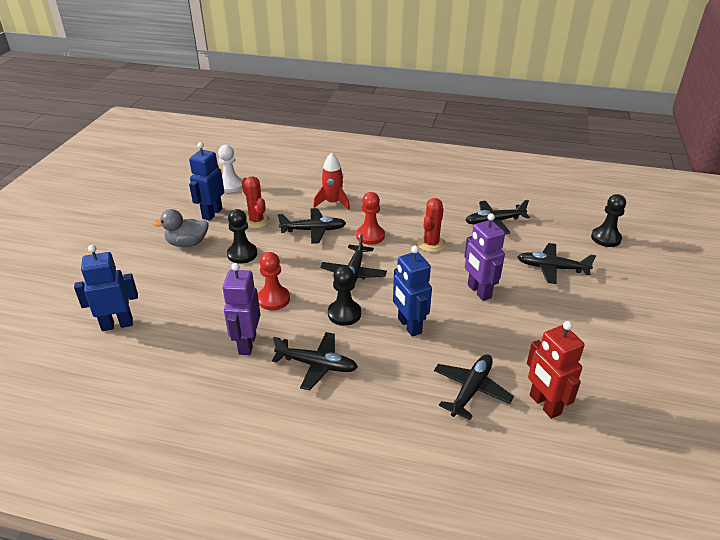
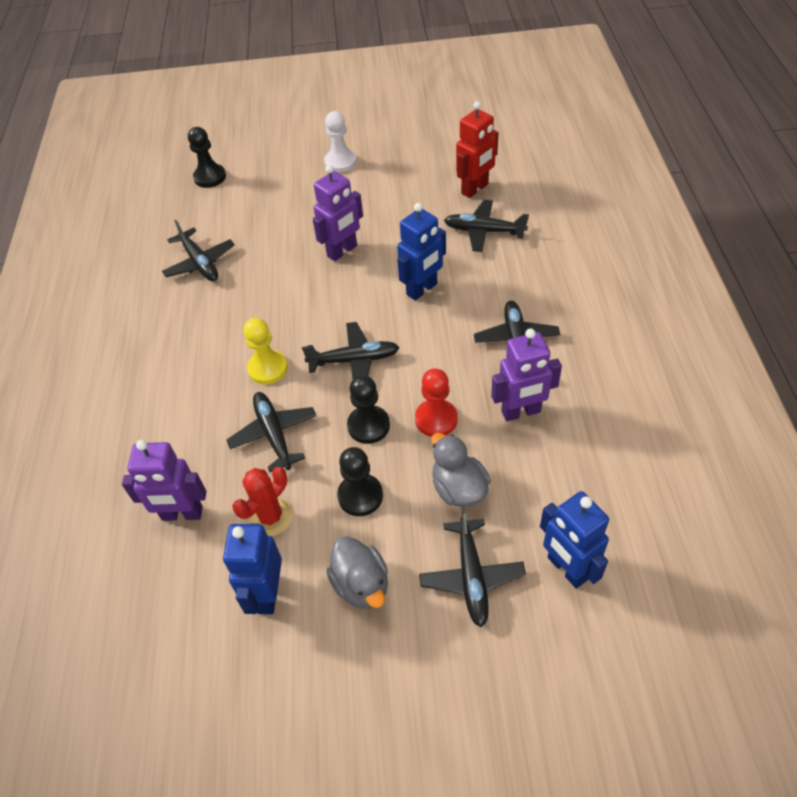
camera: 105 degrees left, 15 degrees up
(212, 213) = (267, 594): blue robot -> blue robot turned 90 degrees clockwise
(212, 295) = (458, 488): none -> grey duck
(231, 186) = (169, 611): white pawn -> white pawn (340, 162)
(283, 194) = (182, 514): none -> purple robot
(333, 203) = (193, 437): red rocket -> none
(344, 314) = (429, 345): black pawn -> black pawn (368, 426)
(370, 236) = (267, 368): red pawn -> yellow pawn
(431, 244) = (266, 307): red cactus -> none
(552, 268) = (280, 207): black plane -> black plane (471, 576)

